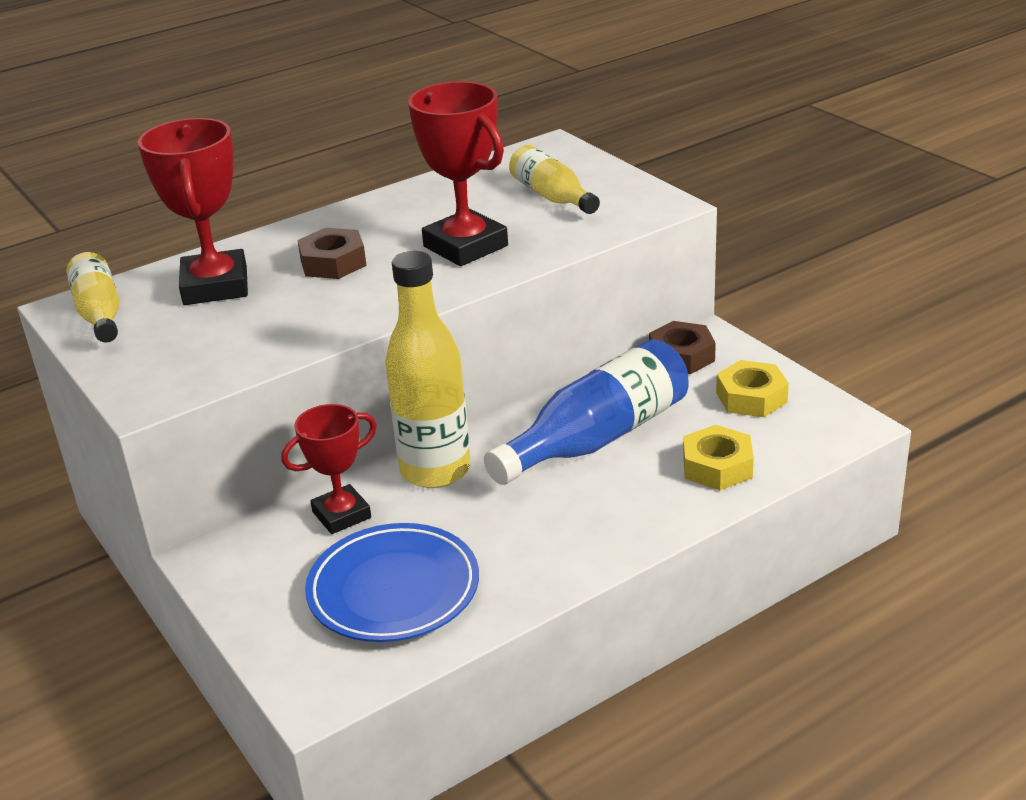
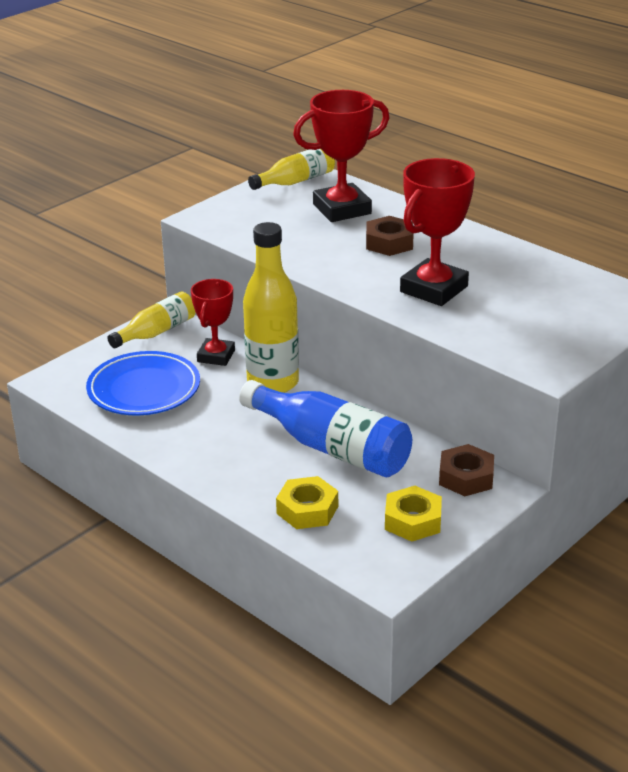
camera: 75 degrees right, 0 degrees up
(341, 515) = (216, 356): red trophy -> red trophy turned 60 degrees clockwise
(552, 196) = (539, 314): yellow bottle -> yellow bottle (157, 332)

